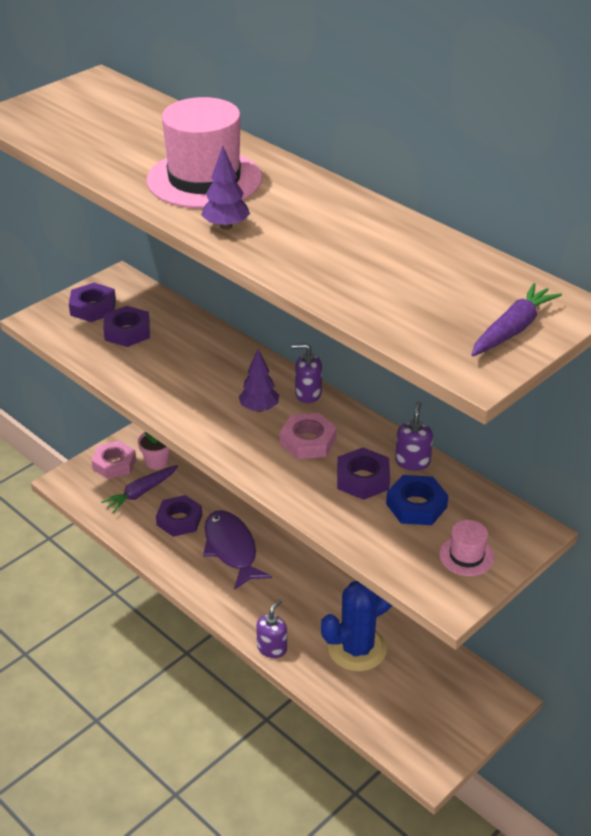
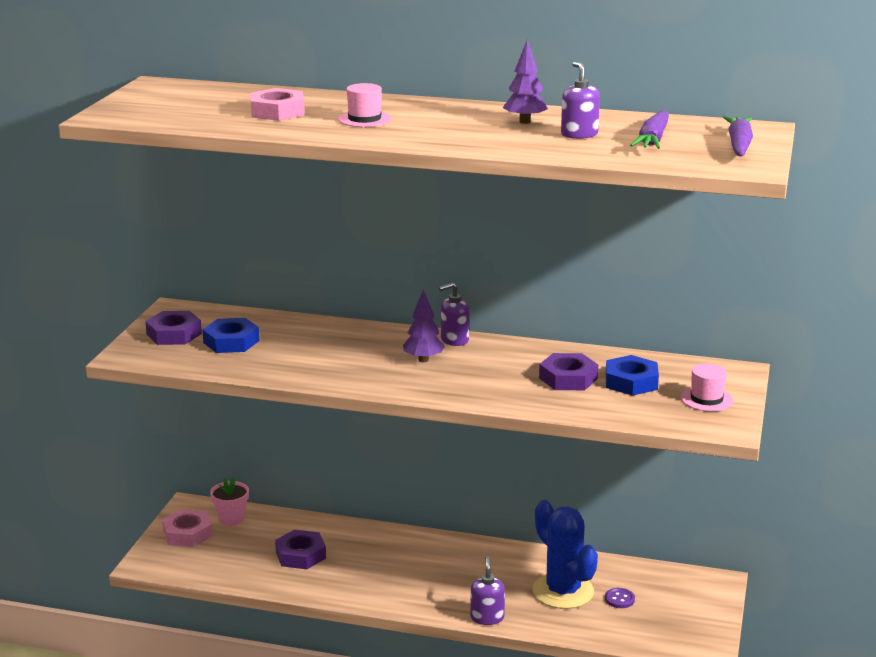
camera: 30 degrees left, 15 degrees down
(127, 331) = (231, 342): purple nut -> blue nut
(141, 492) = (239, 546): purple carrot -> purple carrot (653, 139)
(204, 179) = (364, 119): pink hat -> pink hat, size x0.47
(226, 226) = (430, 139): purple tree -> purple tree (524, 122)
(231, 549) = (375, 560): purple fish -> none
(308, 441) = (493, 368): pink nut -> pink nut (277, 112)
(357, 649) = (563, 591): blue cactus -> blue cactus turned 60 degrees counterclockwise
(399, 679) = (619, 599): none -> purple button
(412, 462) = (595, 357): purple soap dispenser -> purple soap dispenser (579, 134)

